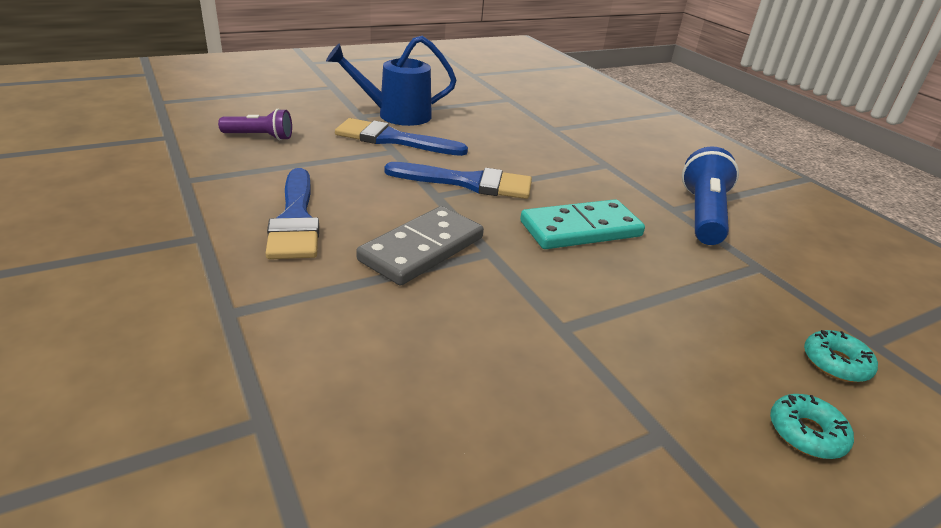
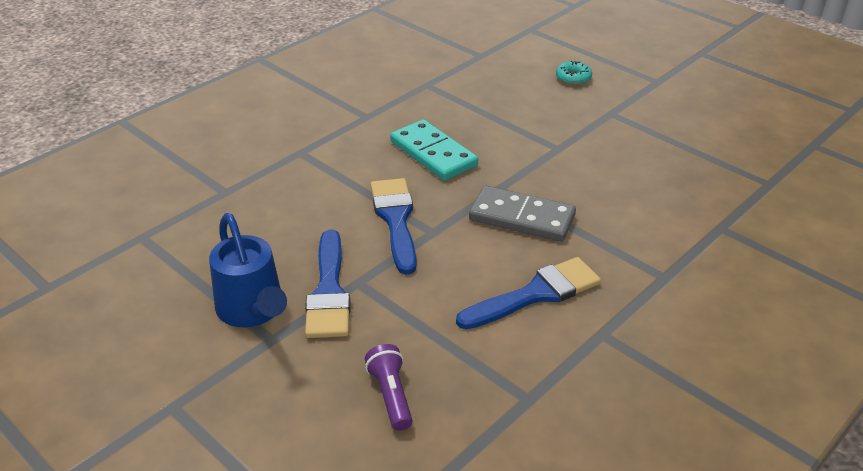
camera: 105 degrees left, 5 degrees up
(703, 215) = (366, 104): blue flashlight -> none
(836, 363) = (510, 67): turquoise donut -> none

